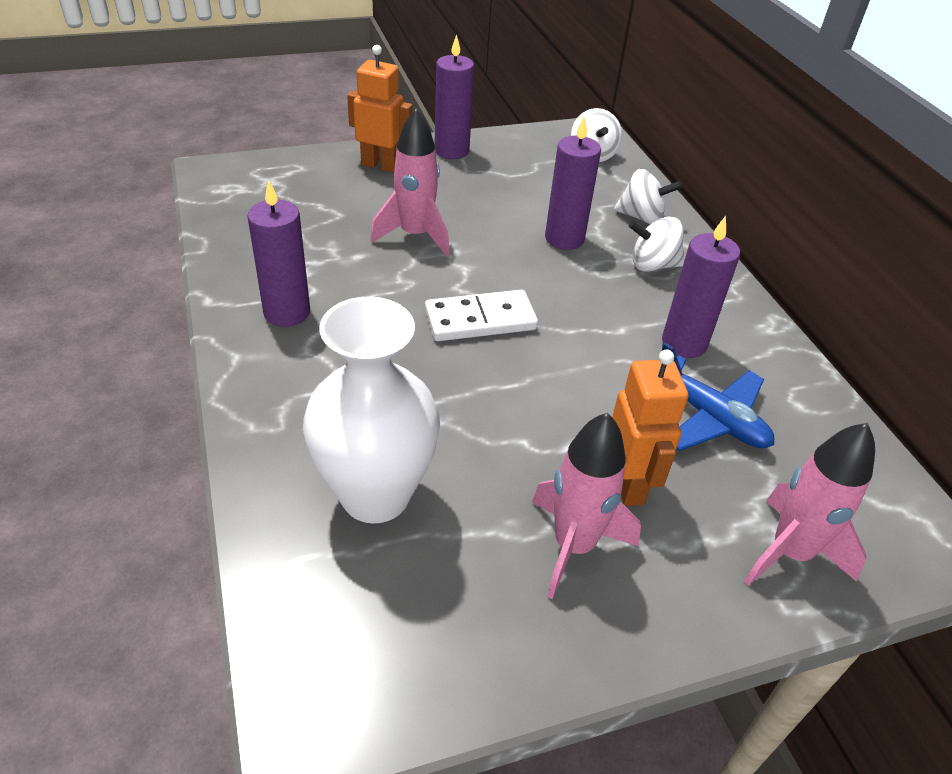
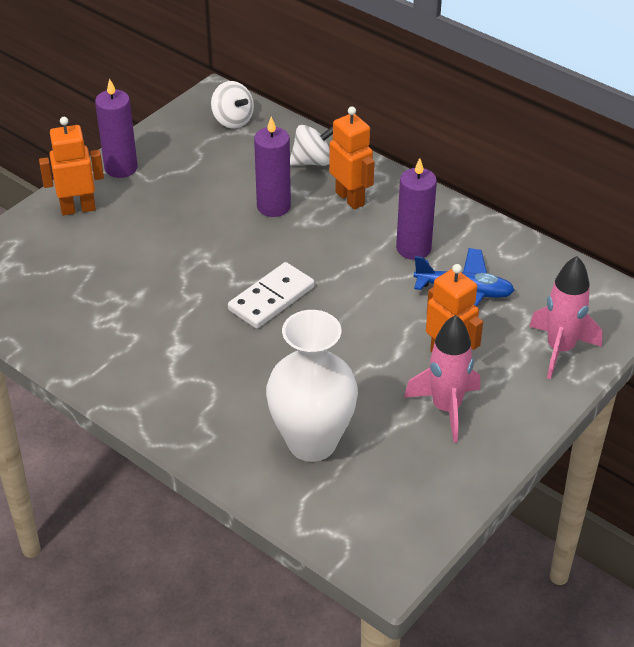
camera: 30 degrees left, 0 degrees up
(287, 312) = (135, 361): purple candle -> none
(415, 235) = (165, 256): pink rocket -> none
(652, 265) = (350, 198): white spinning top -> orange robot

